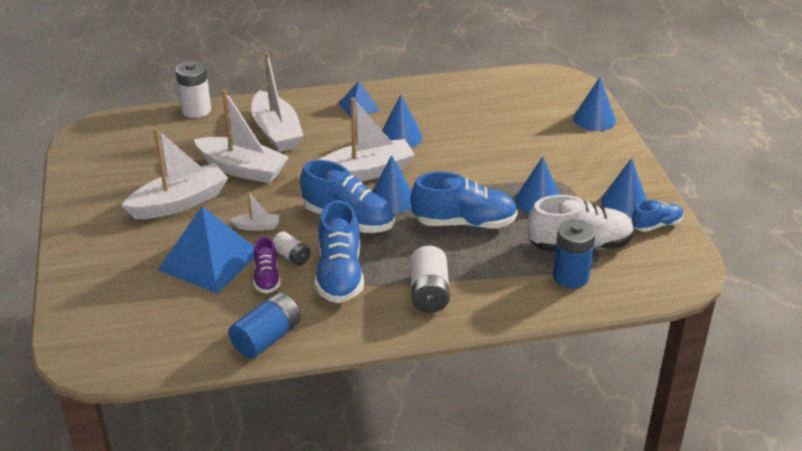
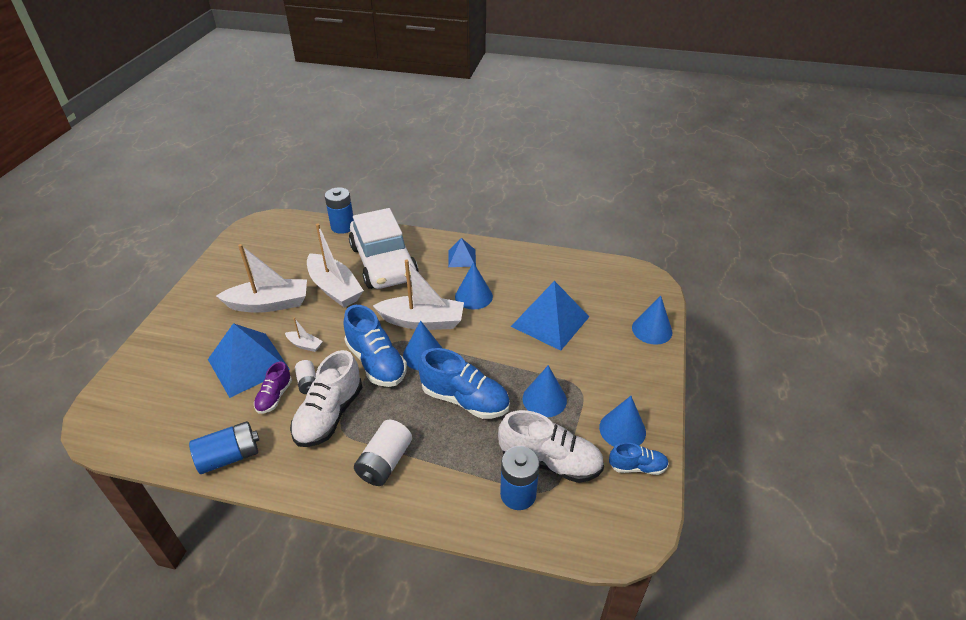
camera: 25 degrees right, 5 degrees up
(196, 110) = (342, 226): white battery -> blue battery
(276, 132) = (384, 262): white boat -> white car
(339, 275) = (329, 415): blue shoe -> white shoe
(494, 138) = (550, 321): none -> blue pyramid

